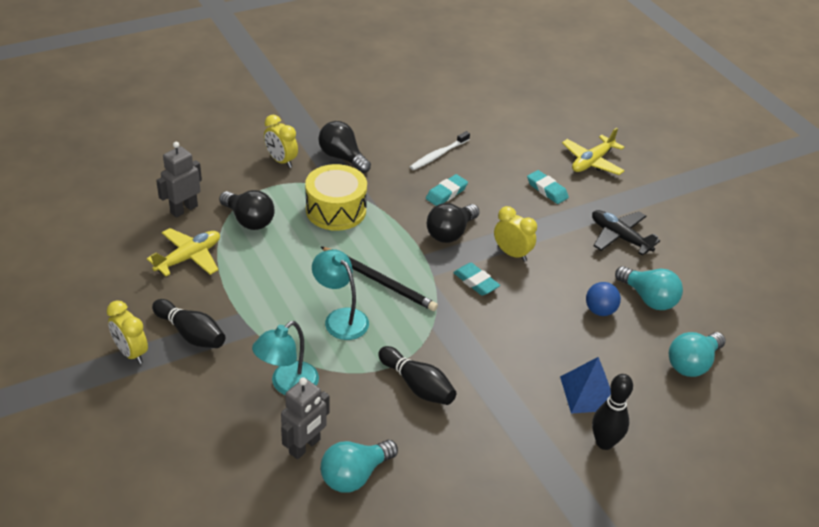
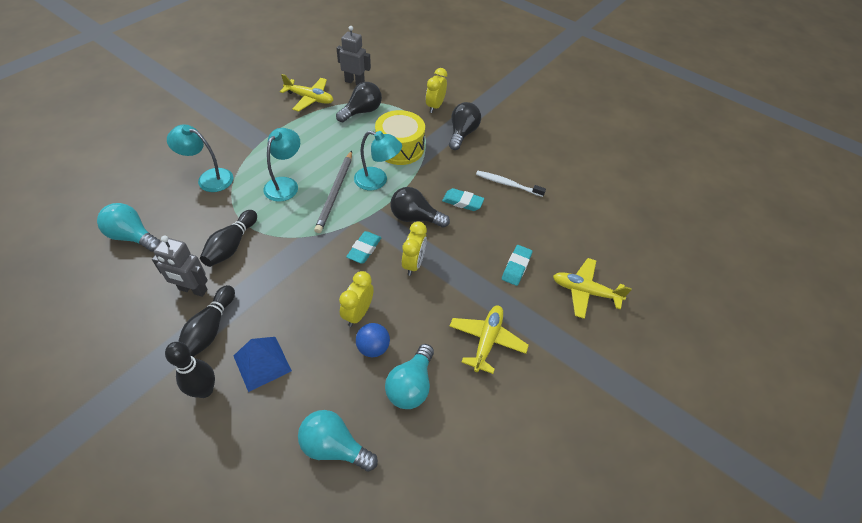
camera: 65 degrees right, 10 degrees up
(131, 353) = (213, 104): yellow clock -> yellow clock (358, 313)
(191, 334) = (240, 122): black bowling pin -> black bowling pin (209, 329)
(249, 220) = (362, 111): black light bulb -> black light bulb turned 150 degrees counterclockwise
(305, 446) = (154, 203): grey robot -> grey robot (193, 290)
(379, 243) = (377, 181): none -> turquoise lamp
(379, 281) = (335, 193): black pencil -> grey pencil
(619, 237) = (487, 340): black plane -> yellow plane

